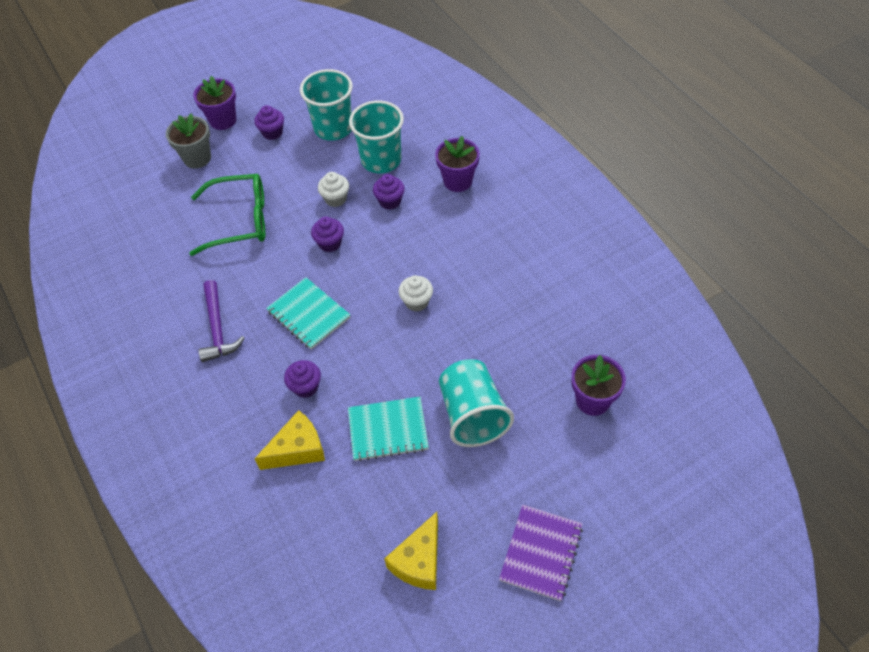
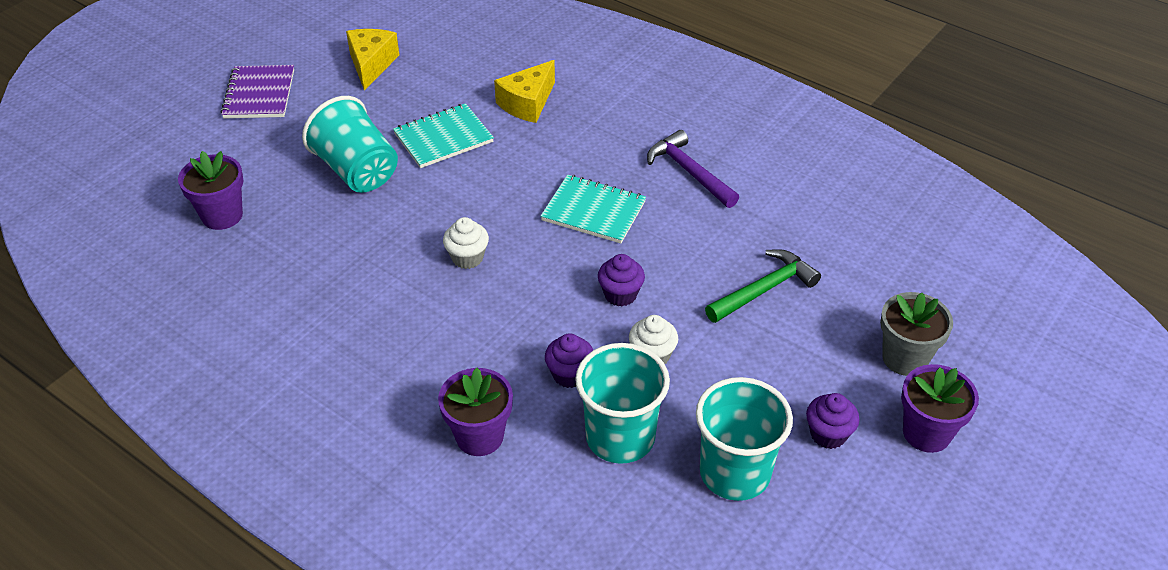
camera: 155 degrees right, 10 degrees down
(239, 220) = (764, 290): green glasses -> green hammer
(305, 387) = (552, 149): purple cupcake -> none

